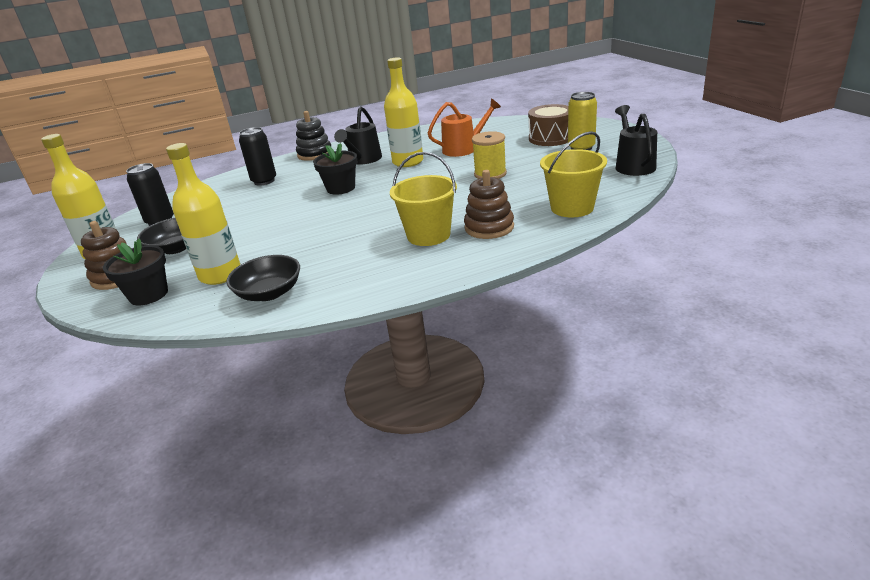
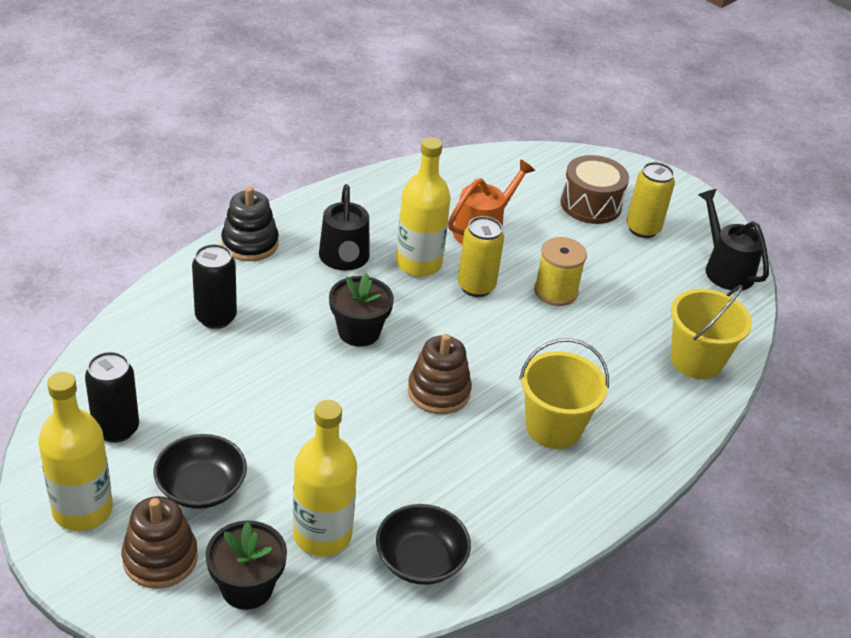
camera: 30 degrees left, 10 degrees up
(436, 171) = (476, 287): none -> yellow can
(489, 227) = (619, 406): brown stacking toy -> brown stacking toy (438, 392)

